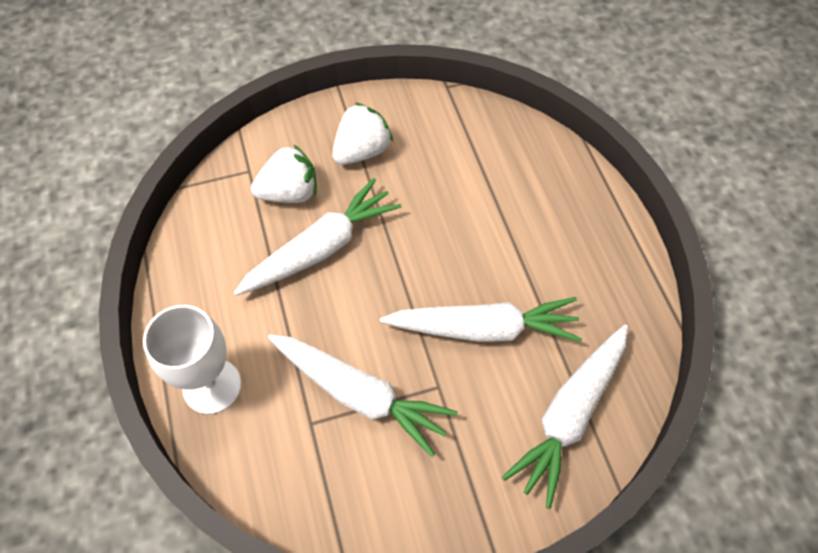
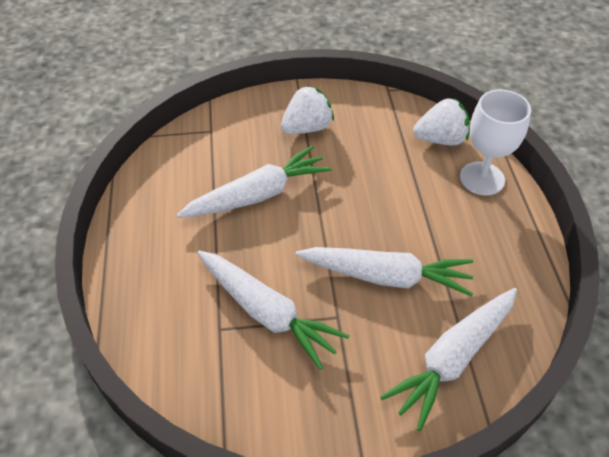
camera: 10 degrees right, 10 degrees down
(212, 386) = (142, 287): white goblet -> white goblet (482, 178)
(290, 193) = (240, 151): white strawberry -> white strawberry (440, 139)

